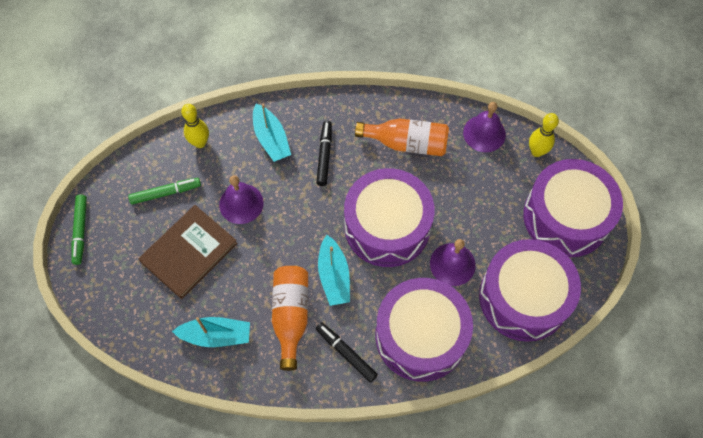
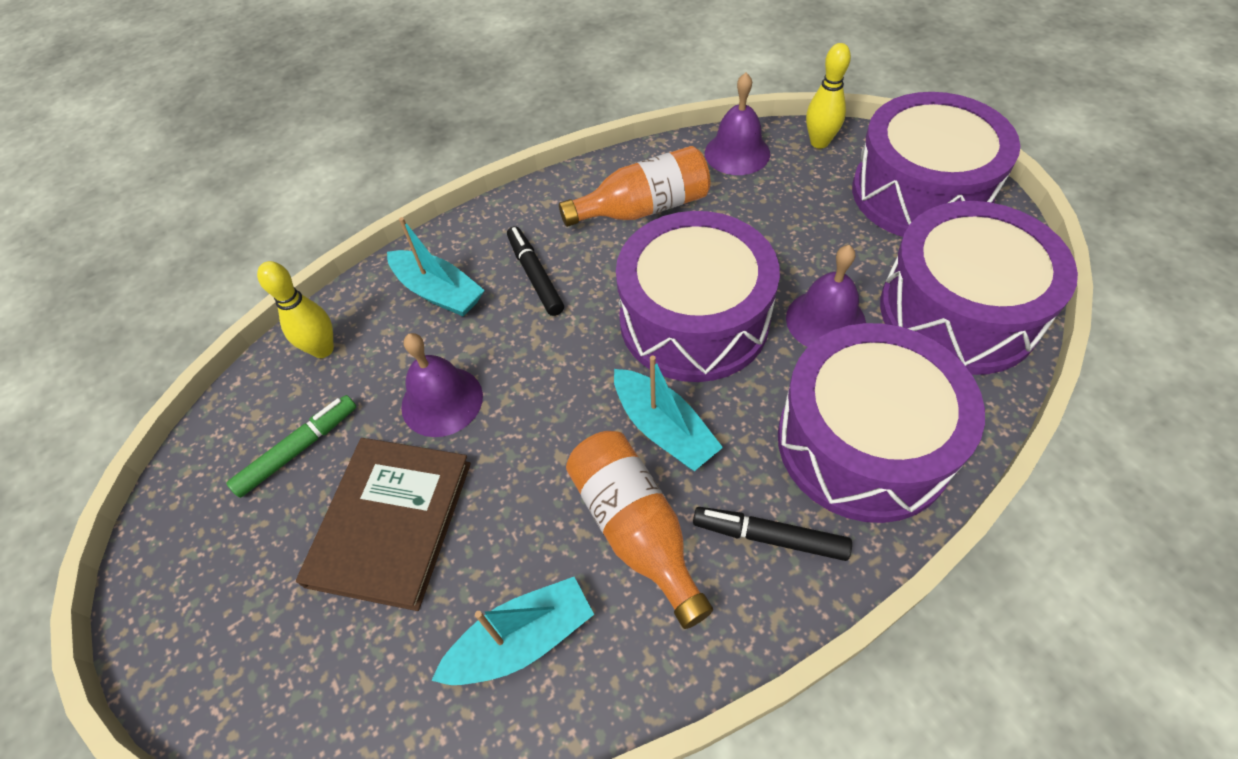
camera: 25 degrees left, 10 degrees down
(80, 231) = (156, 595): green marker -> none

